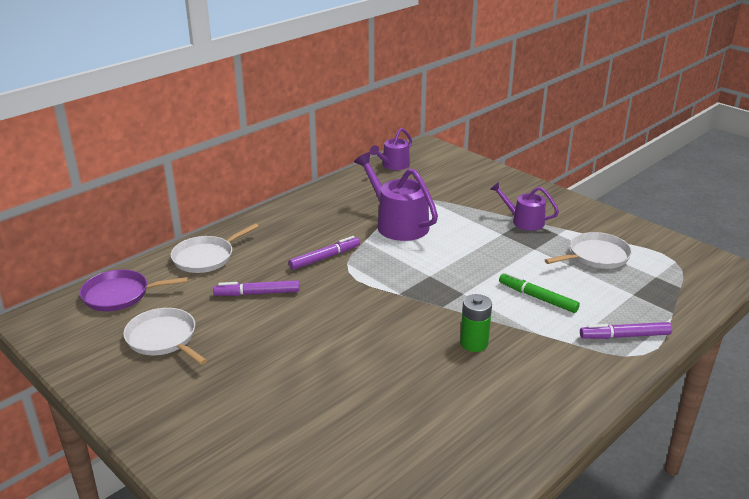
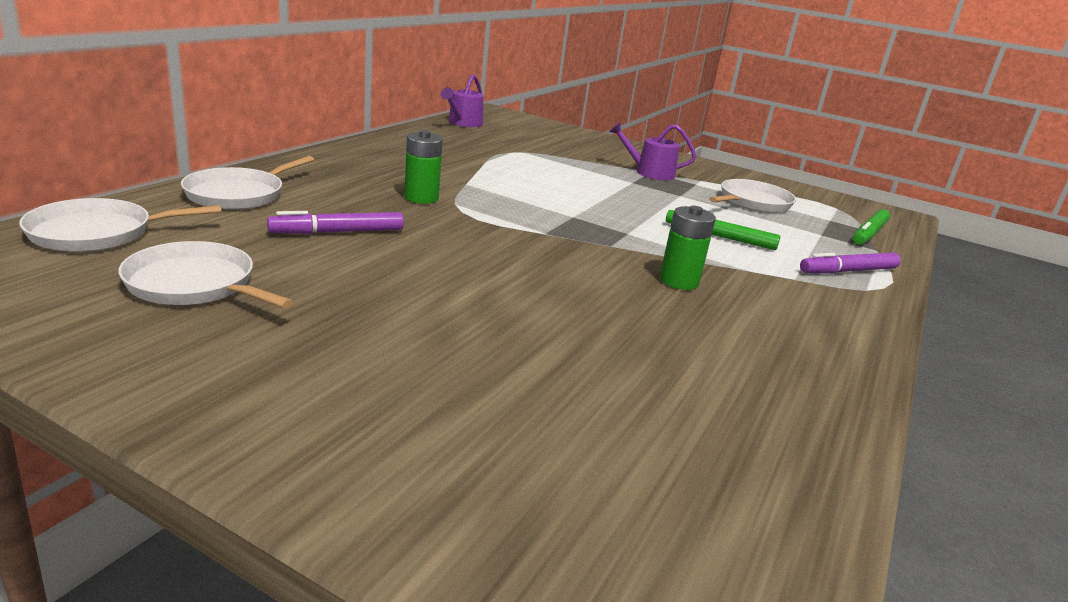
camera: 20 degrees left, 5 degrees down
(120, 295) = (98, 233): purple pan -> white pan
(325, 258) = (421, 198): purple marker -> green battery
(398, 224) = (500, 170): purple watering can -> none
(680, 293) = (869, 234): none -> green marker

